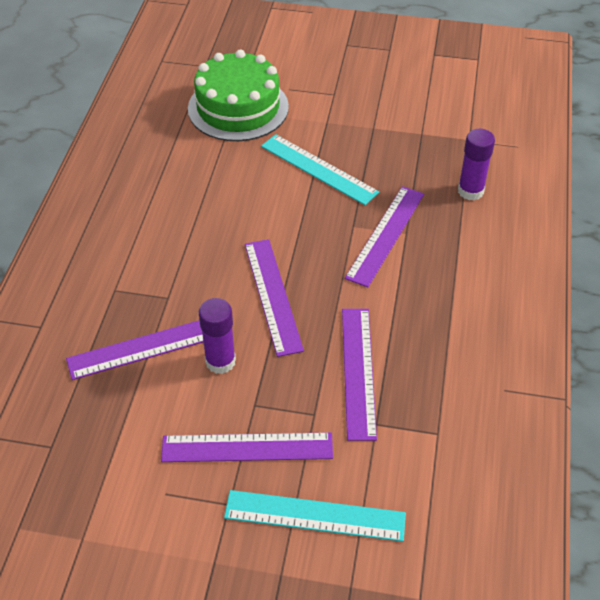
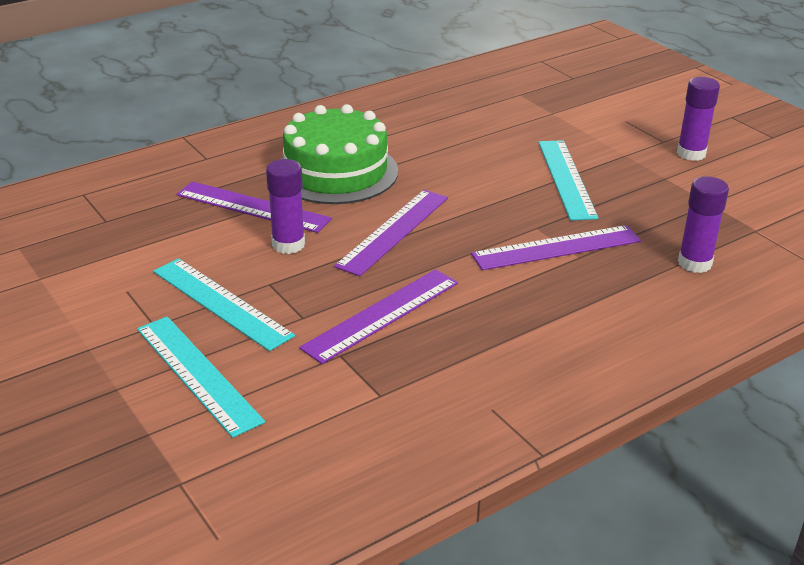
camera: 45 degrees right, 15 degrees down
(238, 108) = (559, 112): green cake -> green cake (336, 172)
(247, 447) = (221, 303): purple ruler -> turquoise ruler
(363, 95) = (691, 153): none -> purple glue stick

